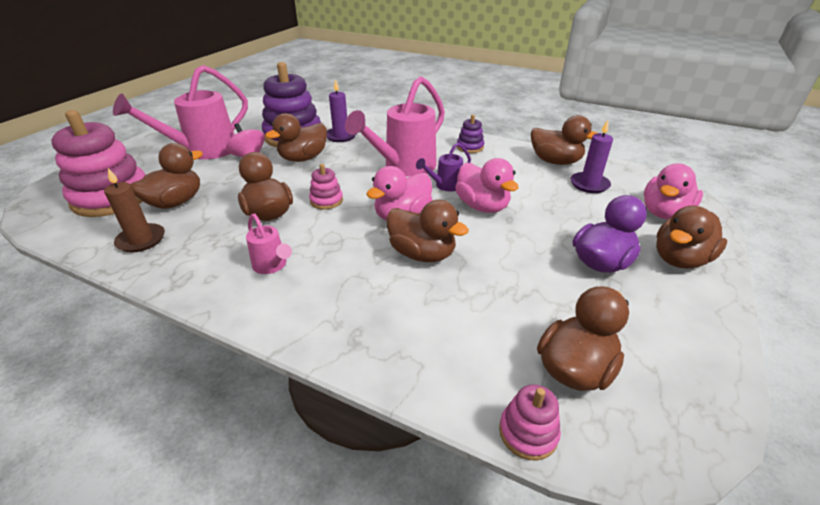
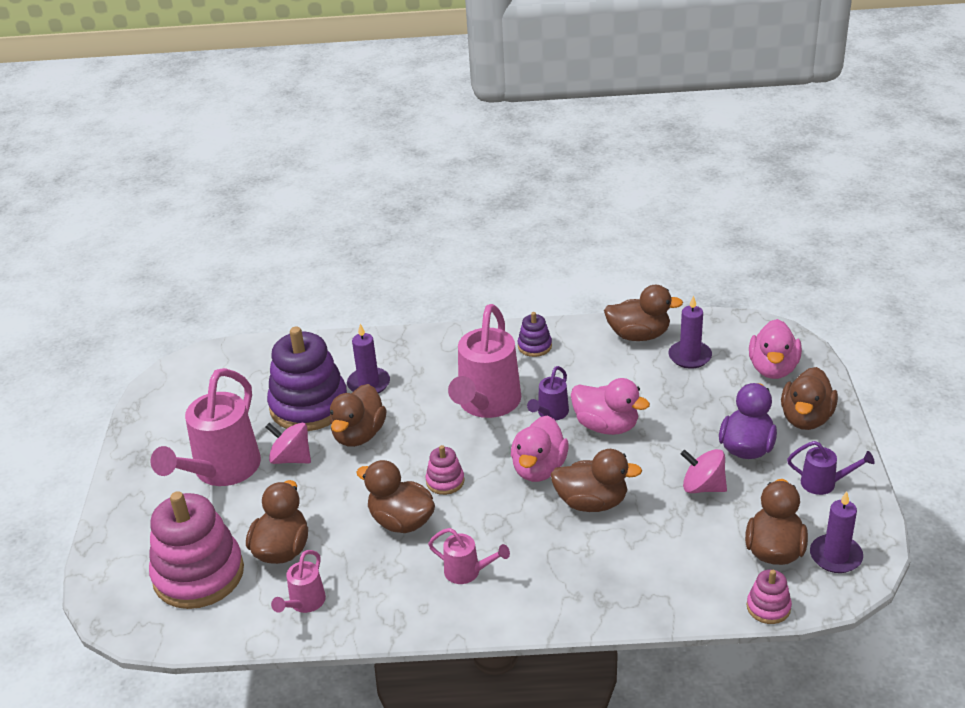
camera: 25 degrees left, 0 degrees up
(141, 240) = (304, 603): brown candle -> pink watering can
(535, 279) = (703, 487): none -> pink spinning top
(651, 409) = (835, 556): none -> purple candle
(673, 323) = (824, 483): none -> purple watering can

